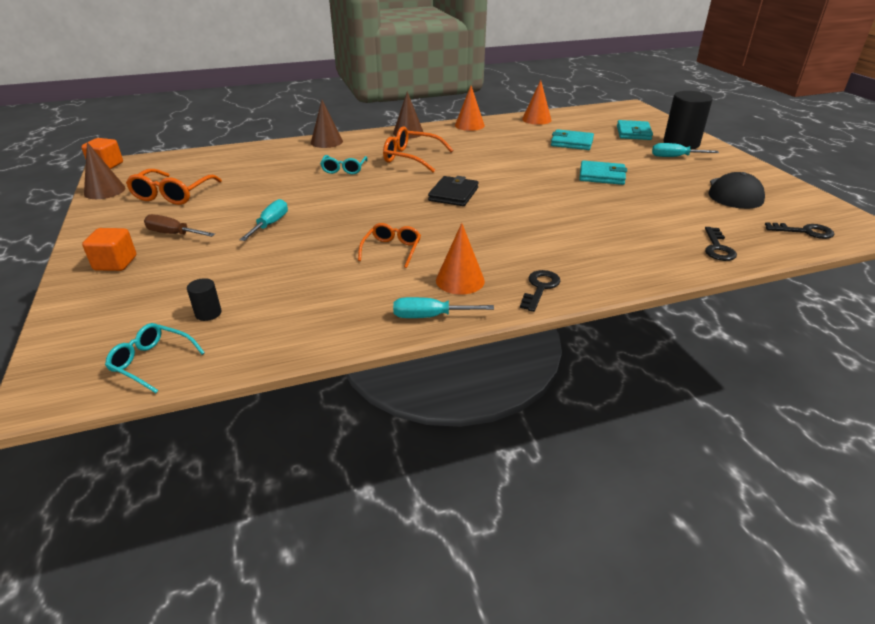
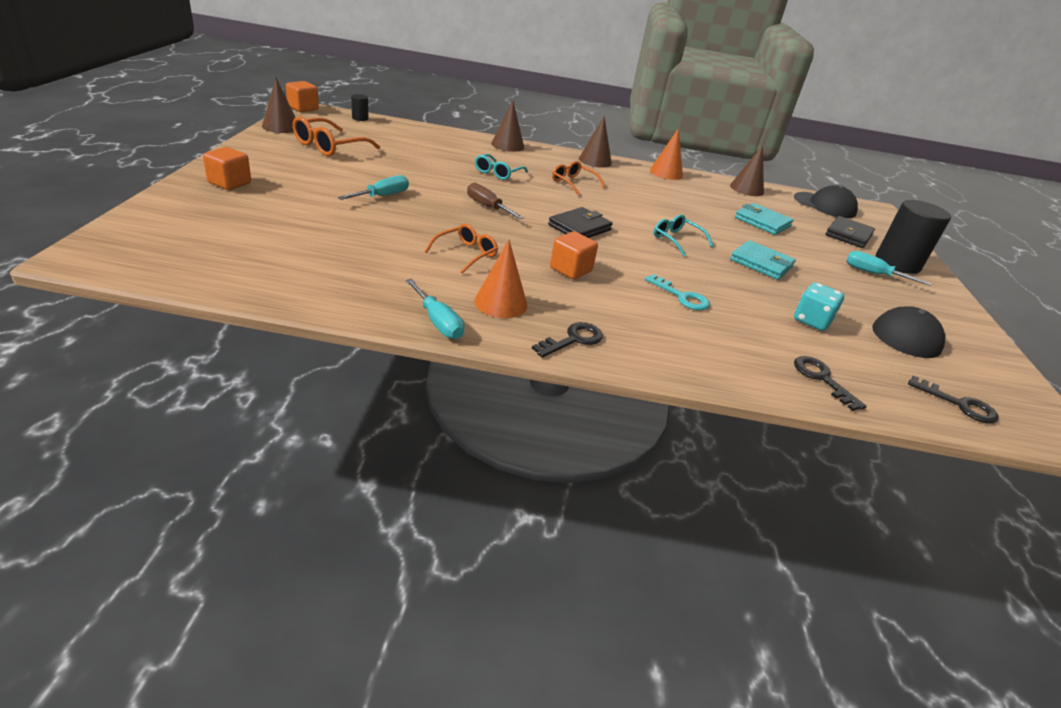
camera: 20 degrees right, 0 degrees up
(152, 362) = (176, 266): turquoise glasses -> turquoise glasses (677, 240)
(173, 234) = (297, 176): brown screwdriver -> brown screwdriver (487, 207)
(208, 313) = (256, 246): black cylinder -> black cylinder (360, 118)
(411, 158) = (573, 183): orange glasses -> orange glasses, size x0.65
(430, 316) = (438, 322): turquoise screwdriver -> turquoise screwdriver turned 150 degrees counterclockwise
(482, 232) = (570, 270): none -> orange cube
(536, 119) = (746, 189): orange cone -> brown cone
(577, 223) = (682, 297): none -> turquoise key
(598, 115) = (825, 205): none -> black cap
(633, 133) = (848, 235): turquoise wallet -> black wallet
(672, 207) = (811, 321): none -> turquoise dice
(717, 248) = (821, 379): black key -> black key turned 120 degrees clockwise

